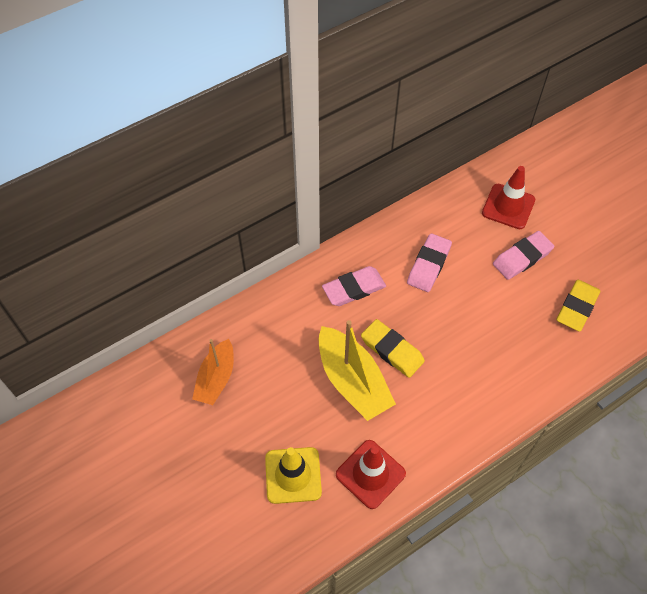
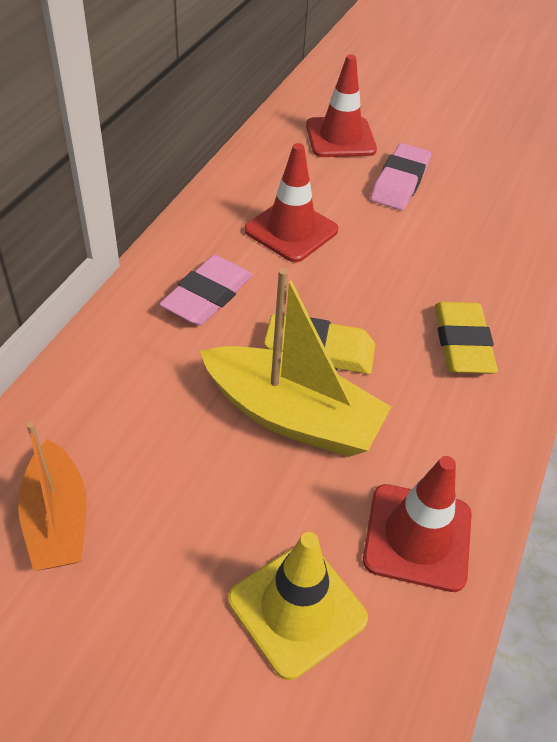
camera: 35 degrees left, 10 degrees down
(428, 265) = (291, 230): pink eraser -> red traffic cone
(577, 307) = (505, 209): yellow eraser -> yellow eraser (462, 343)

